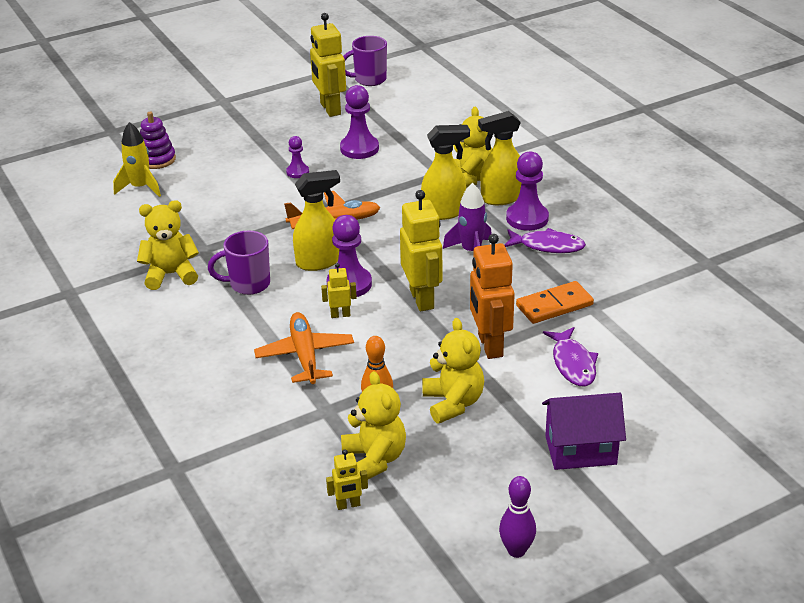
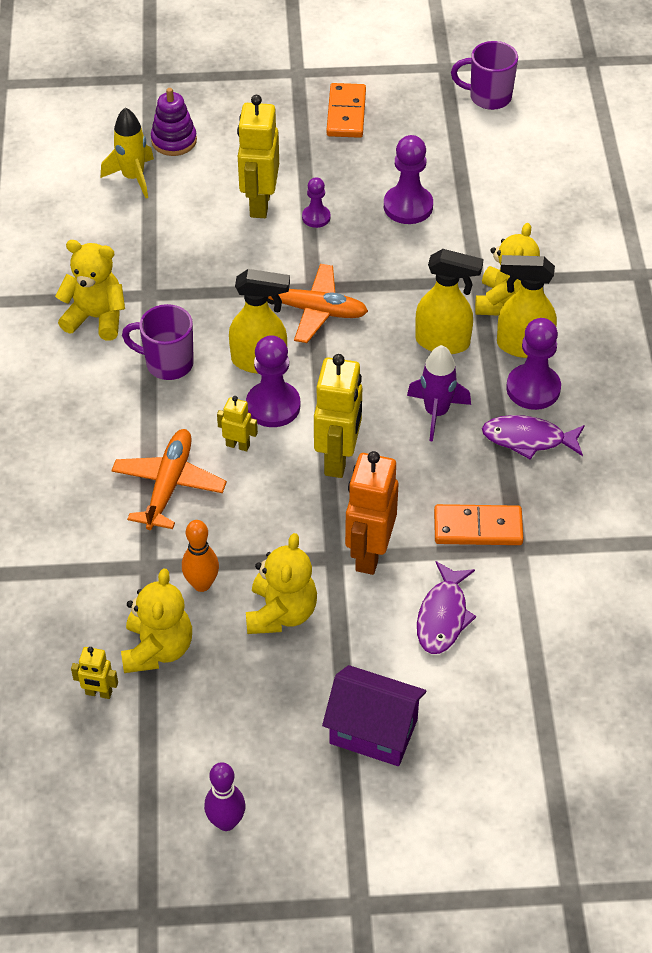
camera: 25 degrees right, 15 degrees up
(275, 112) = (346, 113): none -> orange domino
(330, 109) = (412, 130): yellow robot -> yellow robot (259, 203)
(547, 246) = (528, 439): purple fish -> purple fish turned 150 degrees clockwise

